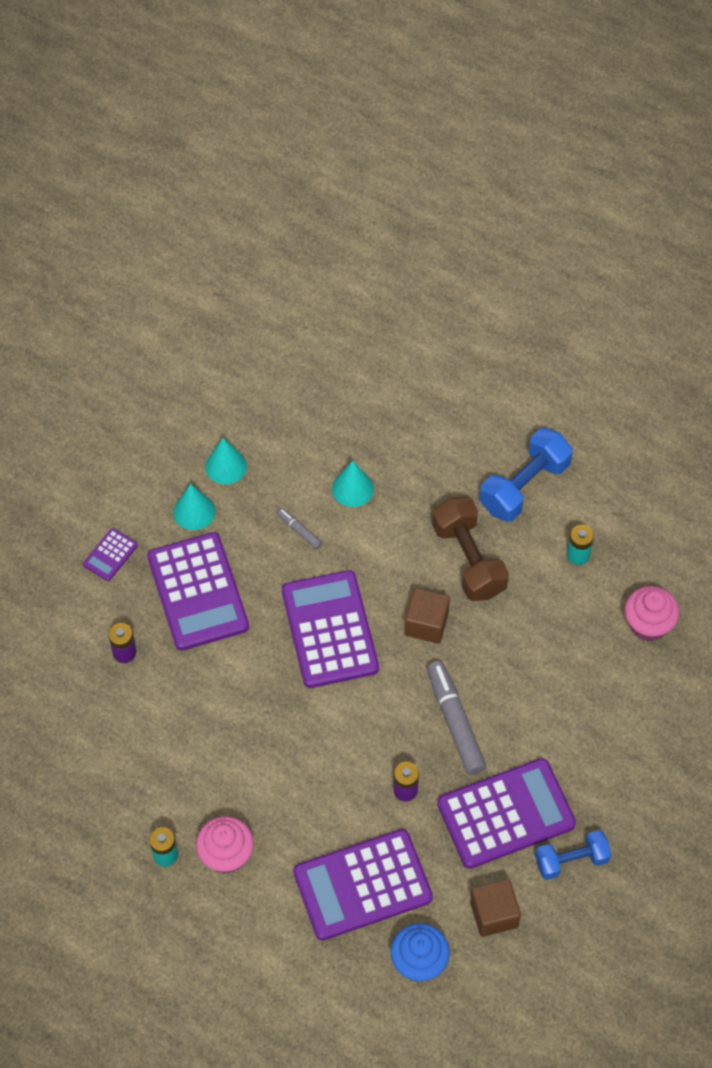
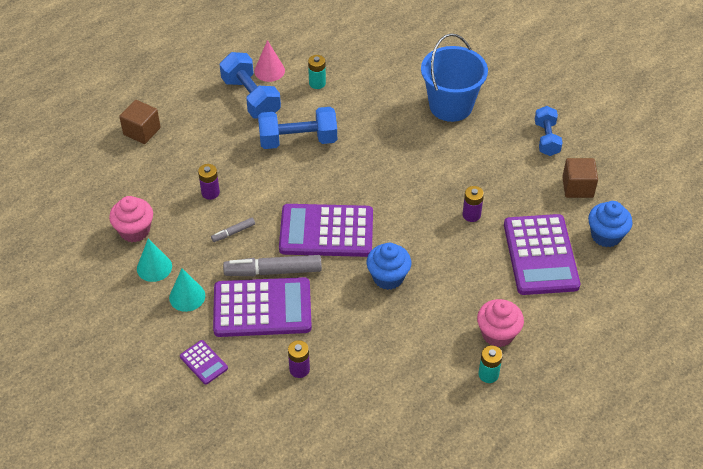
camera: 75 degrees left, 10 degrees down
(278, 715) = (388, 277): none -> blue cupcake
(352, 488) = (210, 193): turquoise cone -> purple battery
(426, 624) = (341, 175): brown cube -> brown cube (142, 131)
(455, 721) = (425, 176): grey marker -> grey marker (273, 271)
(468, 559) = (298, 140): brown dumbbell -> blue dumbbell
(506, 814) = (504, 164): purple calculator -> none
(581, 493) = (269, 70): none -> pink cone
(593, 727) = (451, 106): none -> blue bucket
(648, 624) = (383, 62): pink cupcake -> pink cupcake (134, 231)

